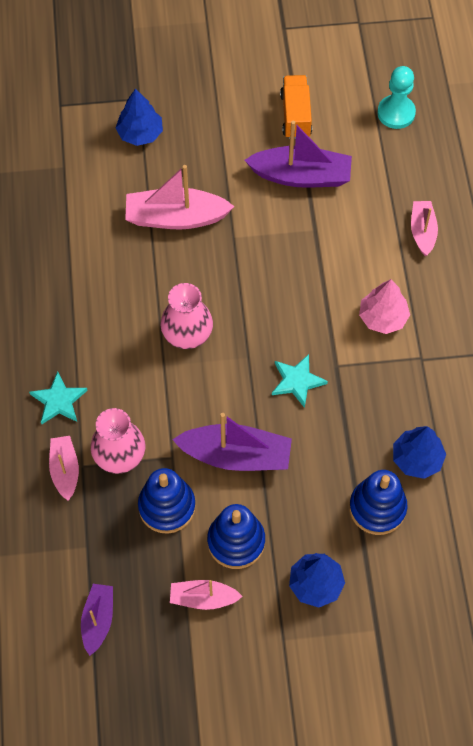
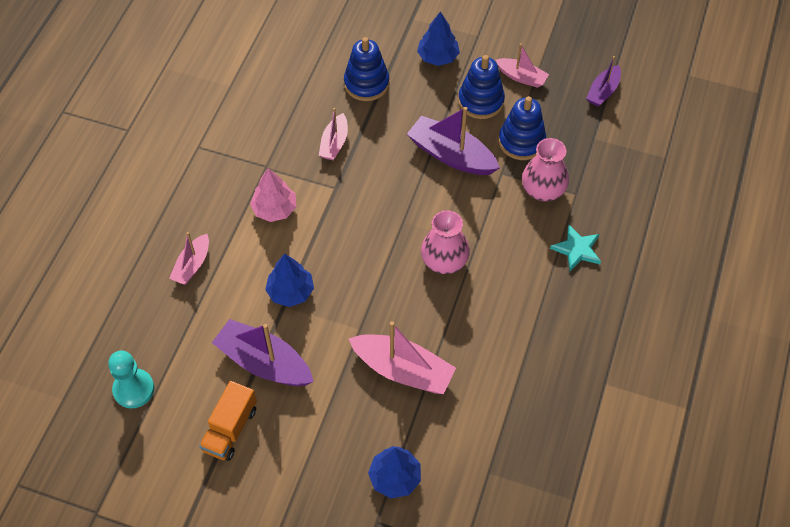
camera: 155 degrees left, 5 degrees down
(65, 470) = (591, 195): pink boat -> pink boat (334, 143)
(297, 381) = (374, 188): turquoise star -> none
(417, 459) = (317, 102): blue tree -> blue tree (290, 291)

